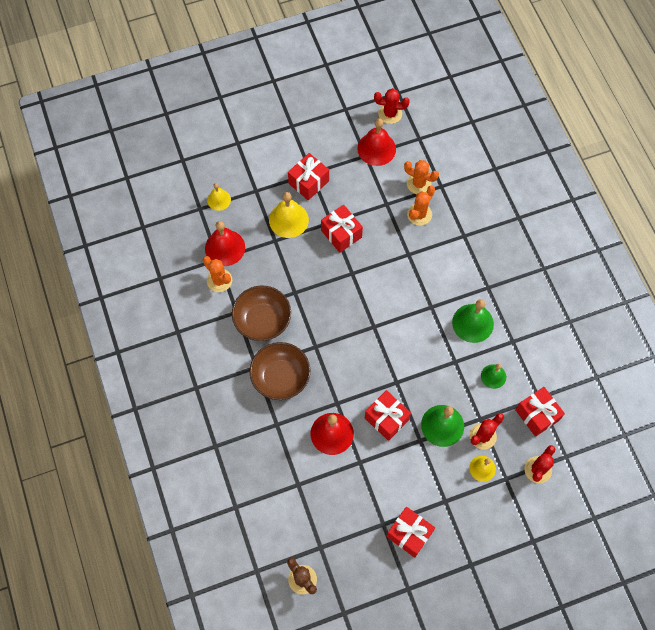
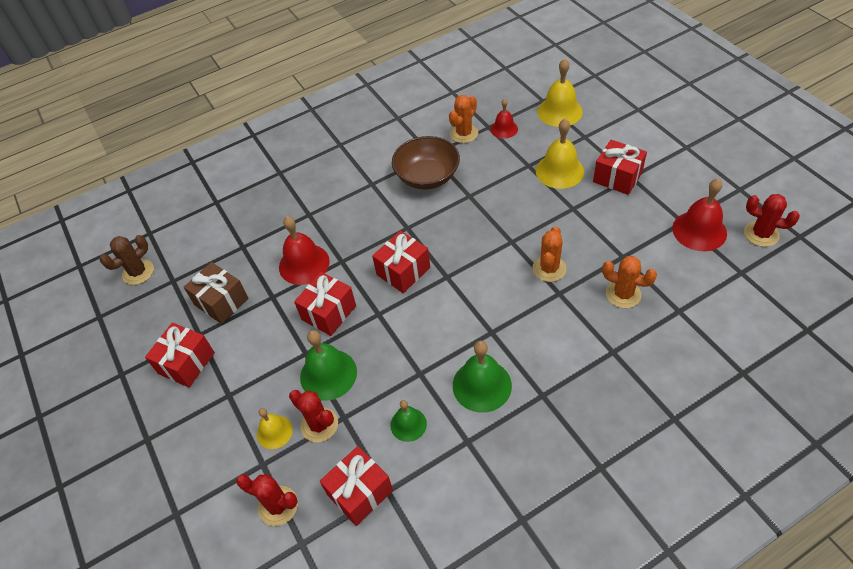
camera: 85 degrees right, 15 degrees down
(219, 200) = (559, 111): yellow bell -> yellow bell, size x1.66
(225, 247) = (504, 129): red bell -> red bell, size x0.60
(280, 377) = (363, 206): brown bowl -> none
(341, 234) = (561, 221): red gift -> red gift (403, 271)
(354, 504) = (221, 302): none -> brown gift
(390, 114) = (761, 234): red cactus -> red cactus turned 60 degrees counterclockwise
(419, 183) = (670, 285): orange cactus -> orange cactus (549, 269)

